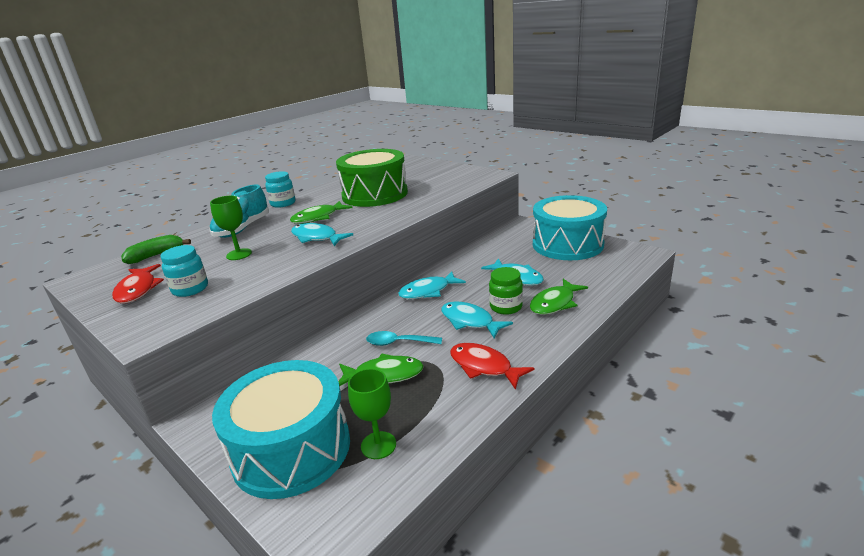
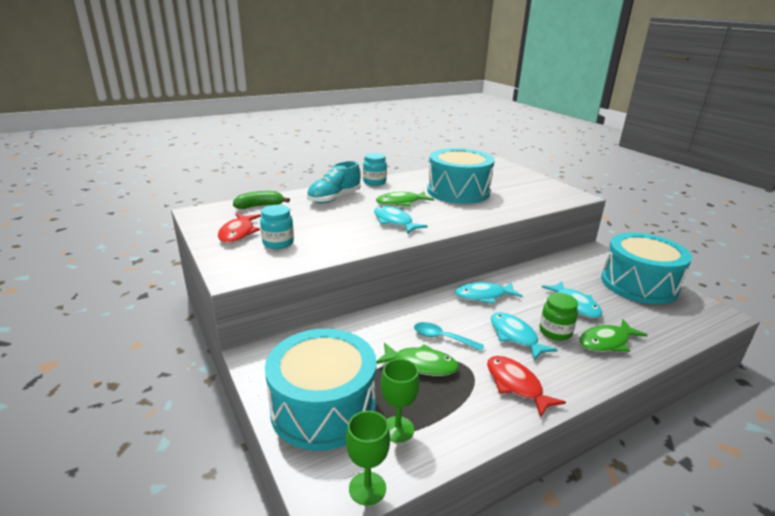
camera: 15 degrees right, 0 degrees up
(239, 254) = (325, 221): green goblet -> green goblet (367, 488)
(375, 194) = (458, 191): green drum -> turquoise drum

